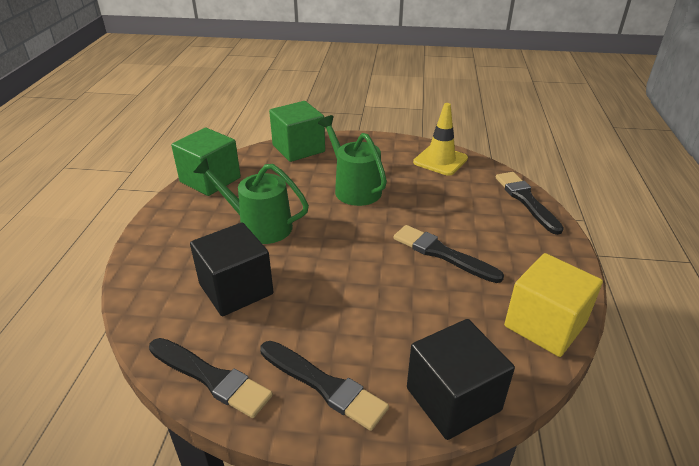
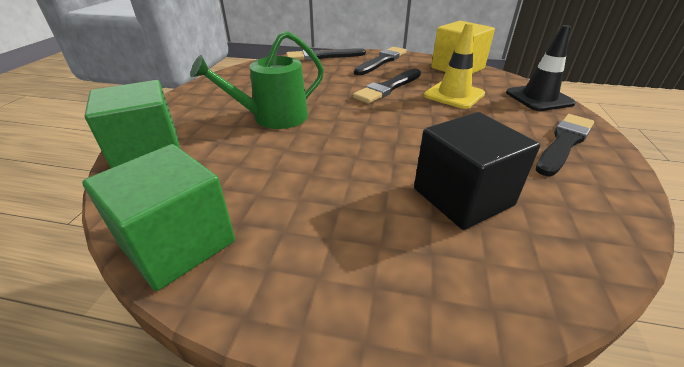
camera: 85 degrees left, 0 degrees up
(211, 378) = (606, 208): black brush -> black brush (381, 61)
(259, 226) = (333, 182): green watering can -> none
(440, 160) = (245, 76): yellow traffic cone -> yellow traffic cone (454, 95)
(453, 399) = (539, 98): black cube -> black traffic cone

